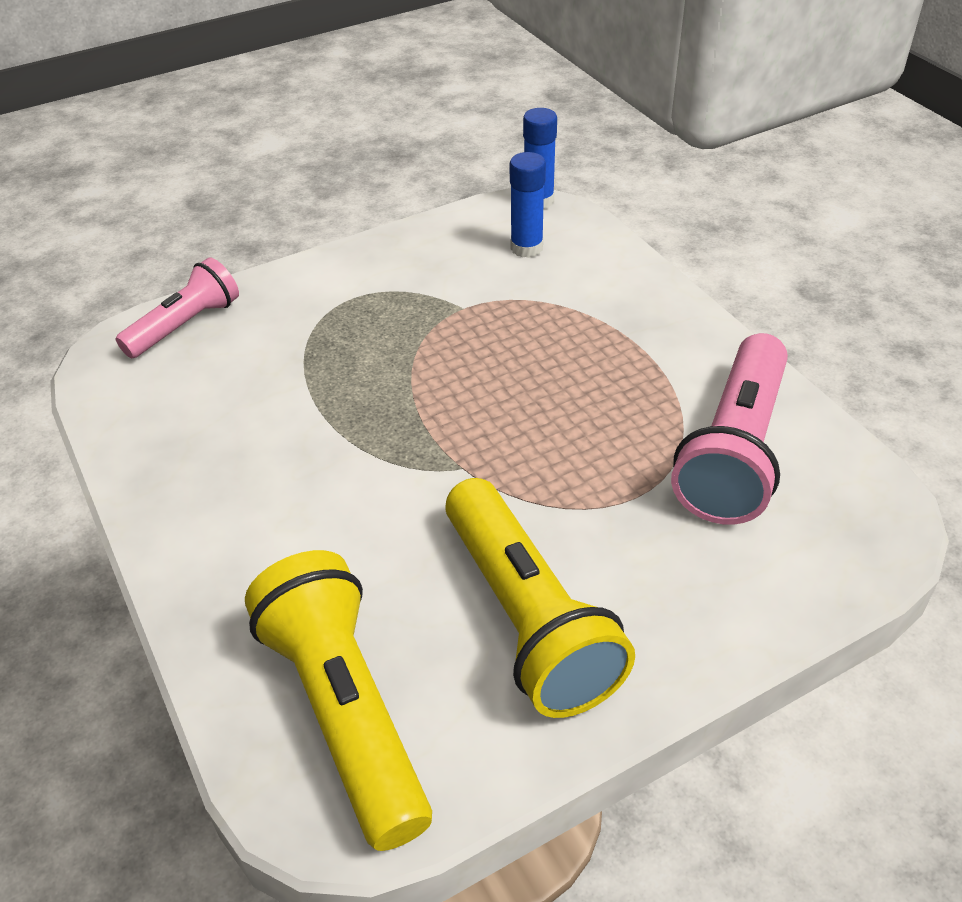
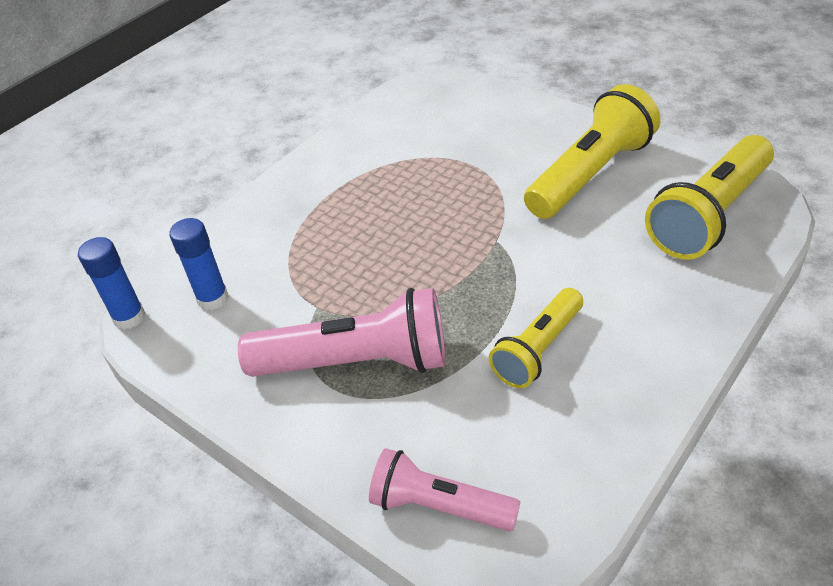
camera: 110 degrees left, 0 degrees up
(278, 439) = (538, 349): none -> yellow flashlight
(734, 451) = (406, 139): pink flashlight -> pink flashlight (357, 362)

